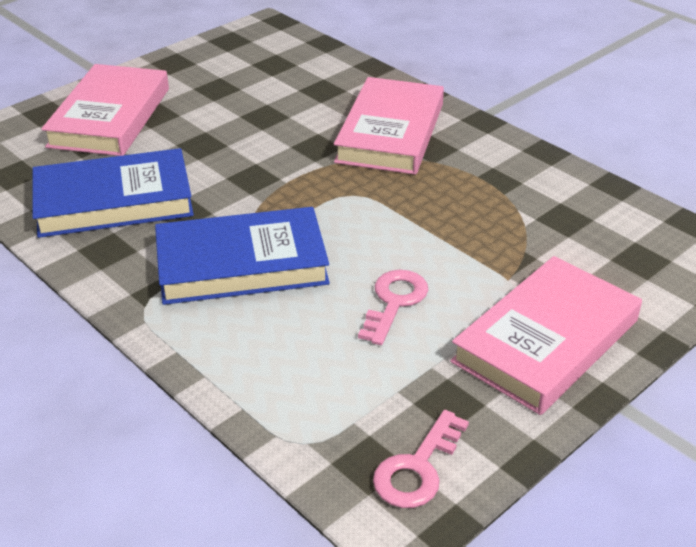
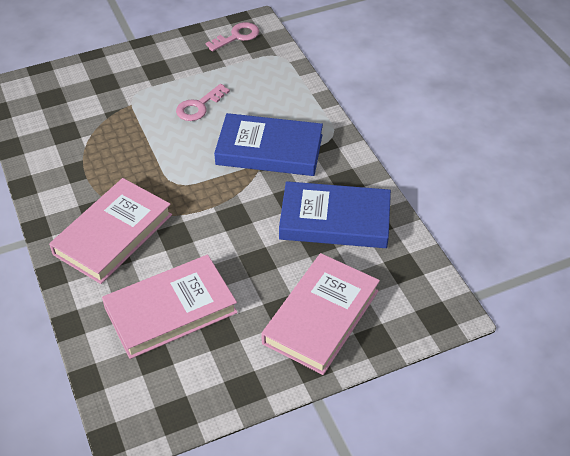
camera: 160 degrees left, 10 degrees up
(546, 341) = (141, 70): pink book -> pink book (170, 310)

